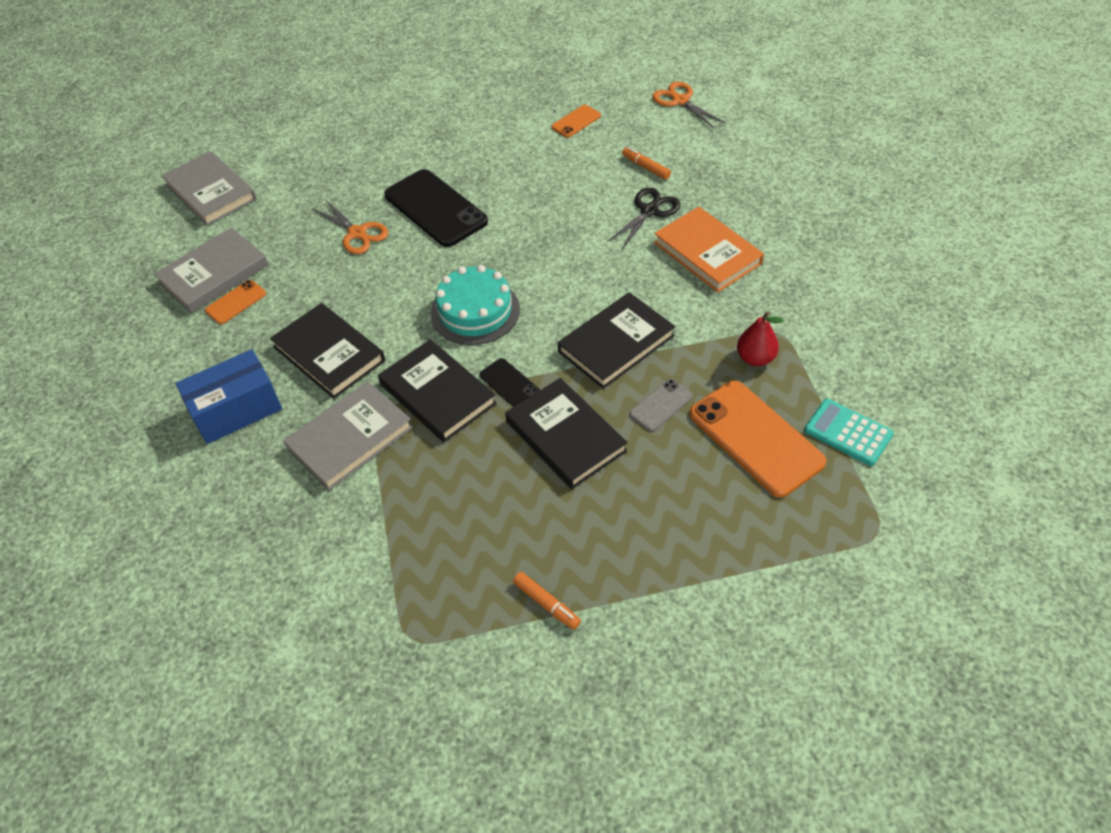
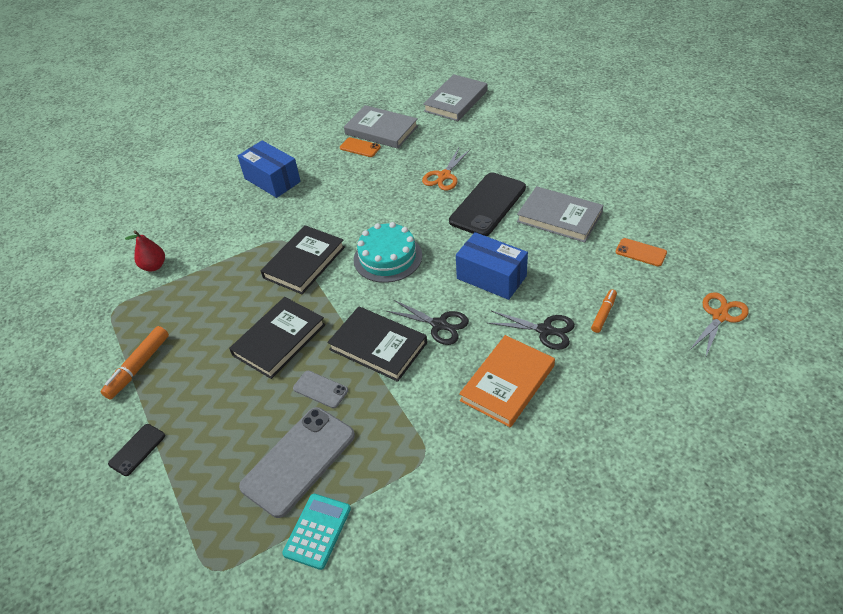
camera: 75 degrees right, 5 degrees down
(329, 354) = (327, 201): black book -> none
(350, 438) = (258, 234): grey book -> grey book (559, 217)
(509, 384) = (322, 296): black phone -> black phone (137, 450)
(546, 604) = (138, 367): orange marker -> orange marker, size x1.59
(555, 232) = (491, 277): none -> blue box
(606, 287) = (439, 325): none -> black scissors
(755, 358) = (388, 444): red pear -> red pear (154, 266)
(756, 438) = (299, 461): orange phone -> grey phone

